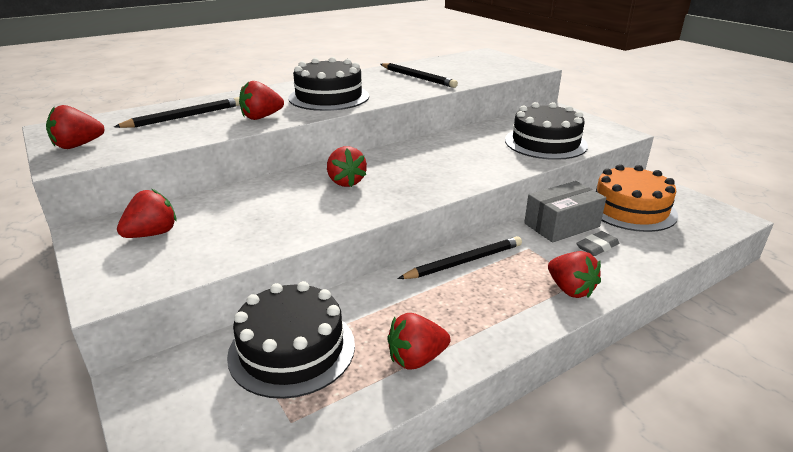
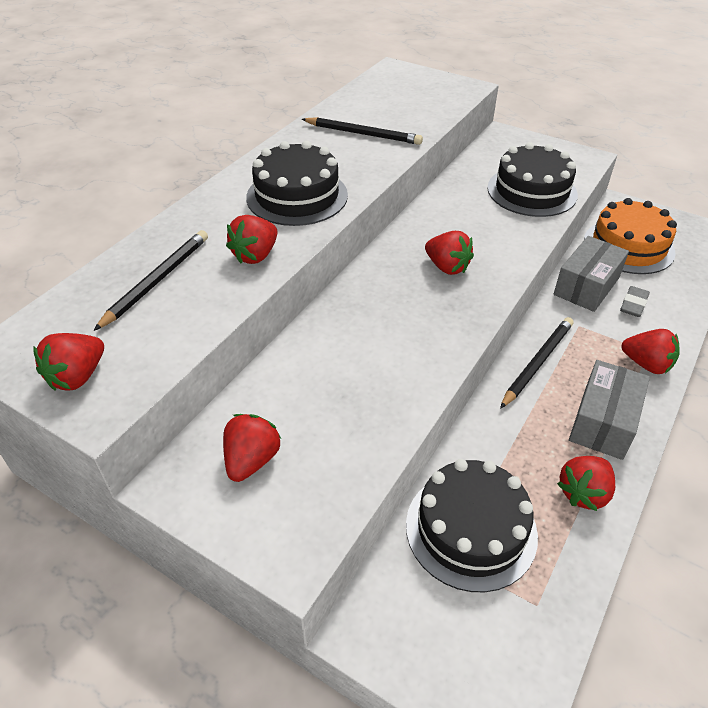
camera: 25 degrees left, 15 degrees up
(346, 182) = (387, 310): red strawberry -> red strawberry (447, 267)
(486, 316) = (603, 421): none -> grey box

